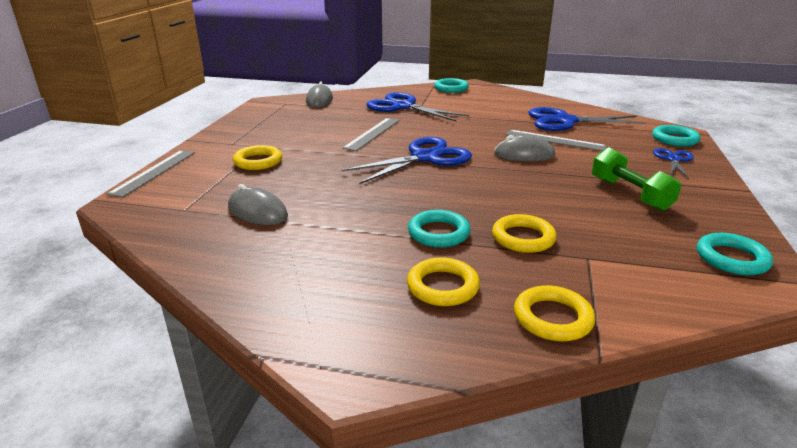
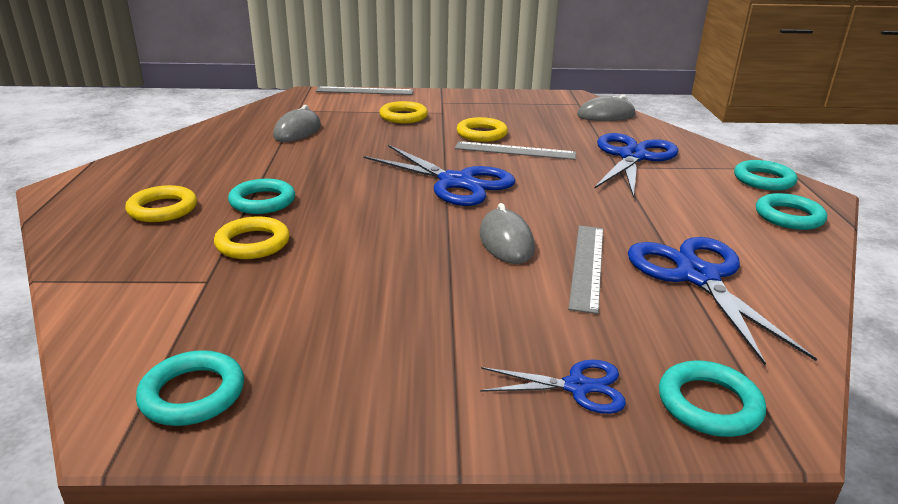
camera: 75 degrees right, 0 degrees up
(498, 93) = (789, 216): none -> turquoise ring
(552, 318) = (97, 258): yellow ring -> yellow ring (481, 134)
(630, 194) = (394, 323): green dumbbell -> none

